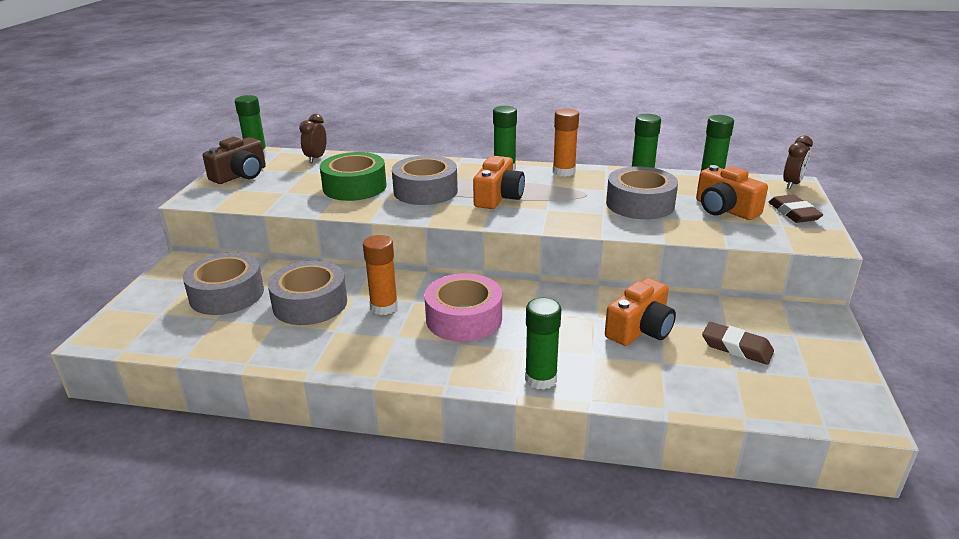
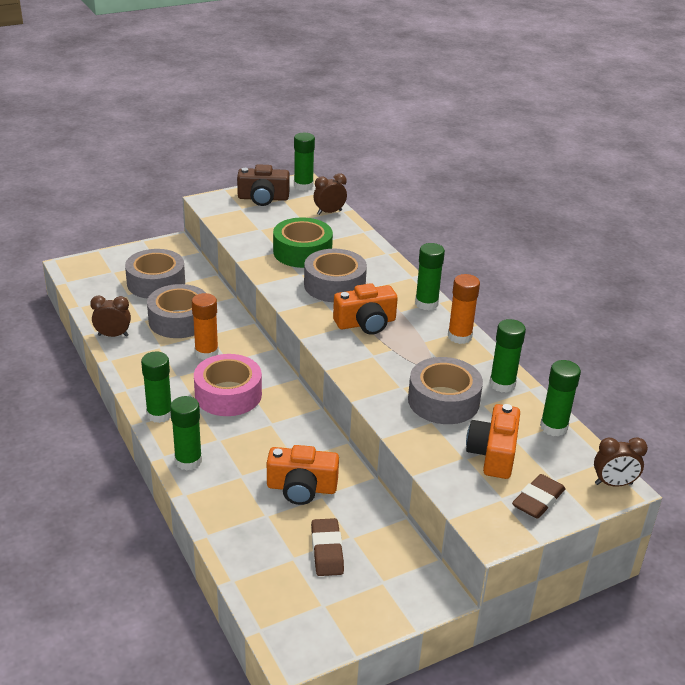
camera: 50 degrees right, 5 degrees up
(273, 352) = (113, 335): none -> brown clock
(446, 370) = (159, 414): none -> green glue stick

